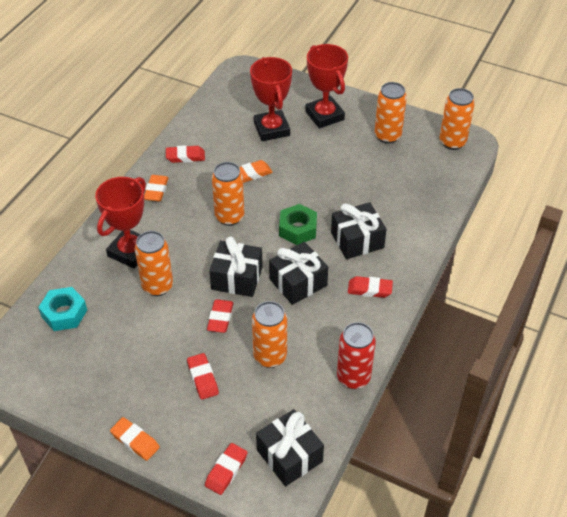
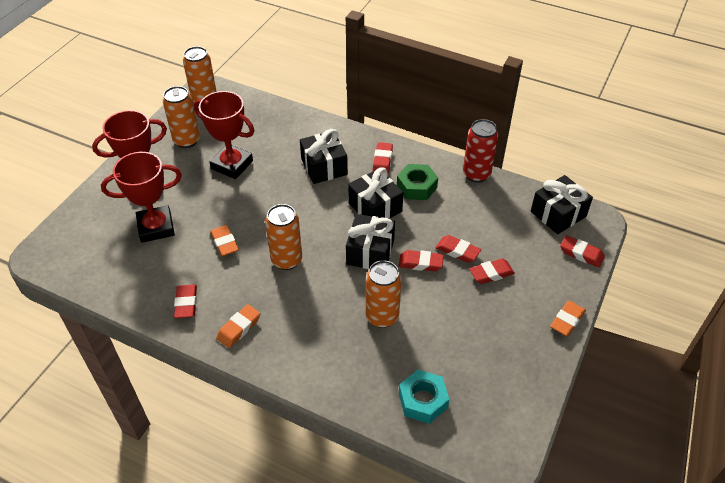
camera: 90 degrees left, 0 degrees up
(130, 251) = (332, 345): red trophy -> red trophy (232, 165)
(156, 190) = (239, 328): orange eraser -> orange eraser turned 60 degrees counterclockwise
(235, 350) = (457, 251): none -> red eraser
(270, 356) = (461, 226): orange can -> none
(297, 229) = (307, 207): green nut -> green nut (416, 187)

